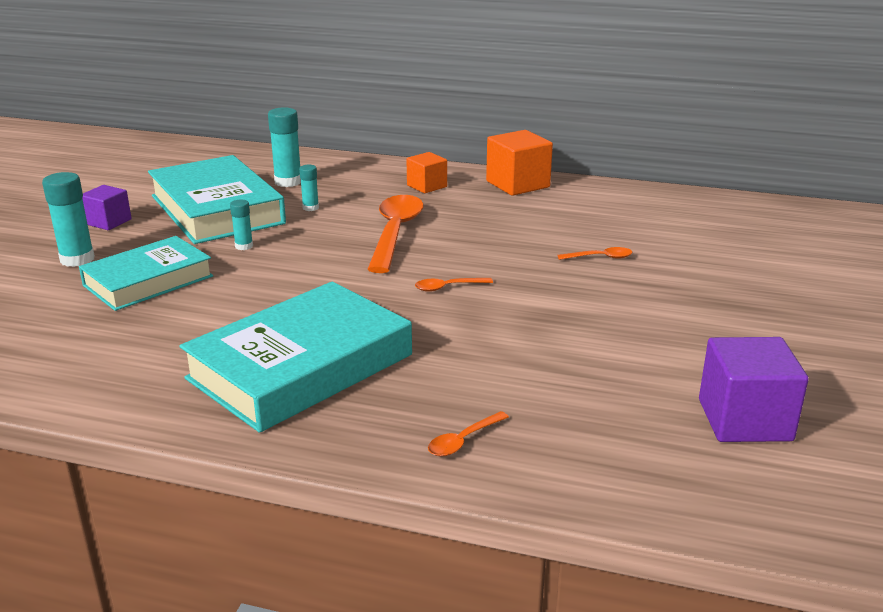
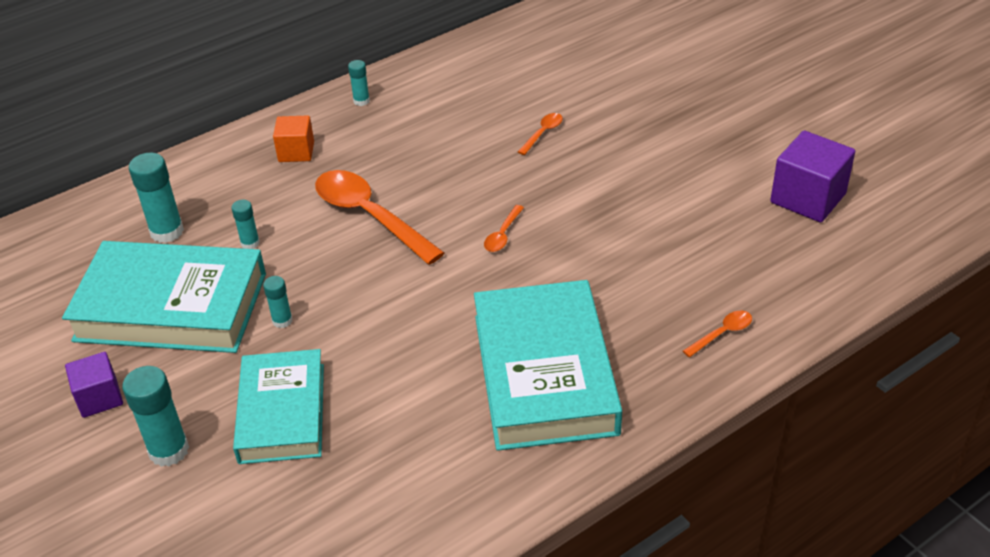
camera: 50 degrees left, 15 degrees up
(463, 440) = (722, 333): orange spoon -> orange spoon turned 120 degrees counterclockwise
(517, 184) = (361, 101): orange cube -> turquoise glue stick

